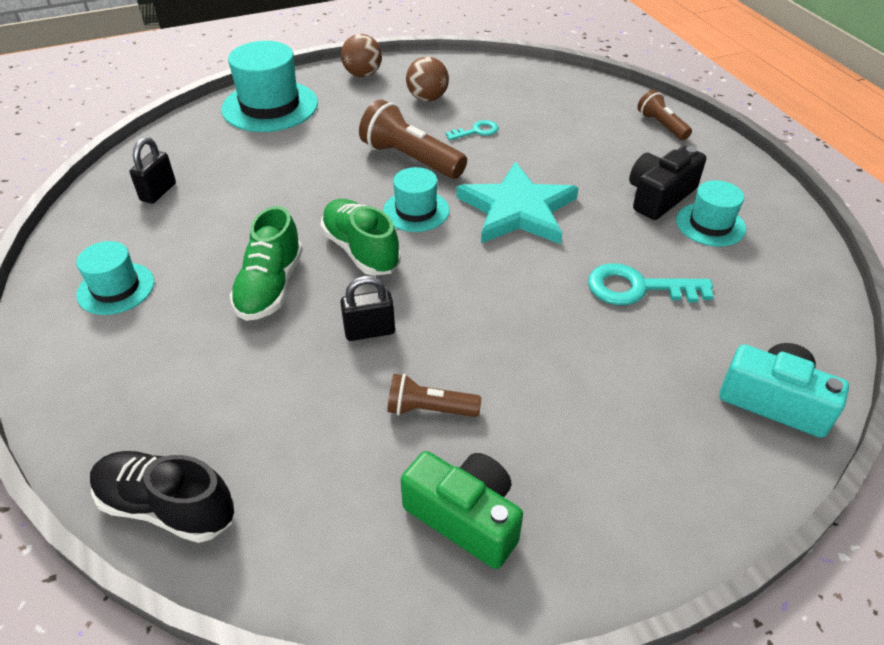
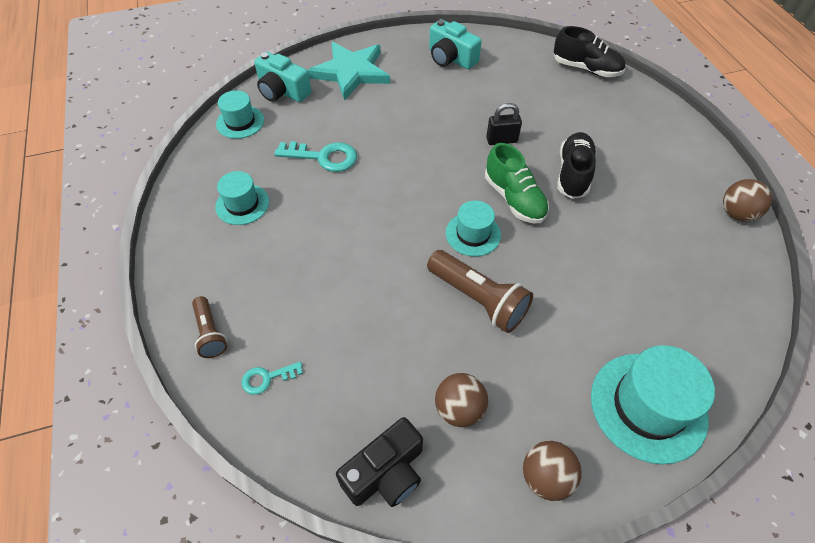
camera: 175 degrees left, 10 degrees up
(71, 250) = (736, 213): none -> brown ball
(116, 288) = (681, 179): turquoise hat -> turquoise hat (240, 122)
(158, 192) = (703, 271): black padlock -> none
(270, 287) = (573, 174): green shoe -> black shoe
(429, 409) = (465, 98): brown flashlight -> none
(465, 517) = (451, 58): green camera -> turquoise camera
(476, 131) = (408, 338): turquoise key -> turquoise key (267, 378)
(517, 210) = (389, 229): turquoise star -> turquoise star (351, 72)
(659, 196) = (266, 235): black camera -> black camera (386, 473)

